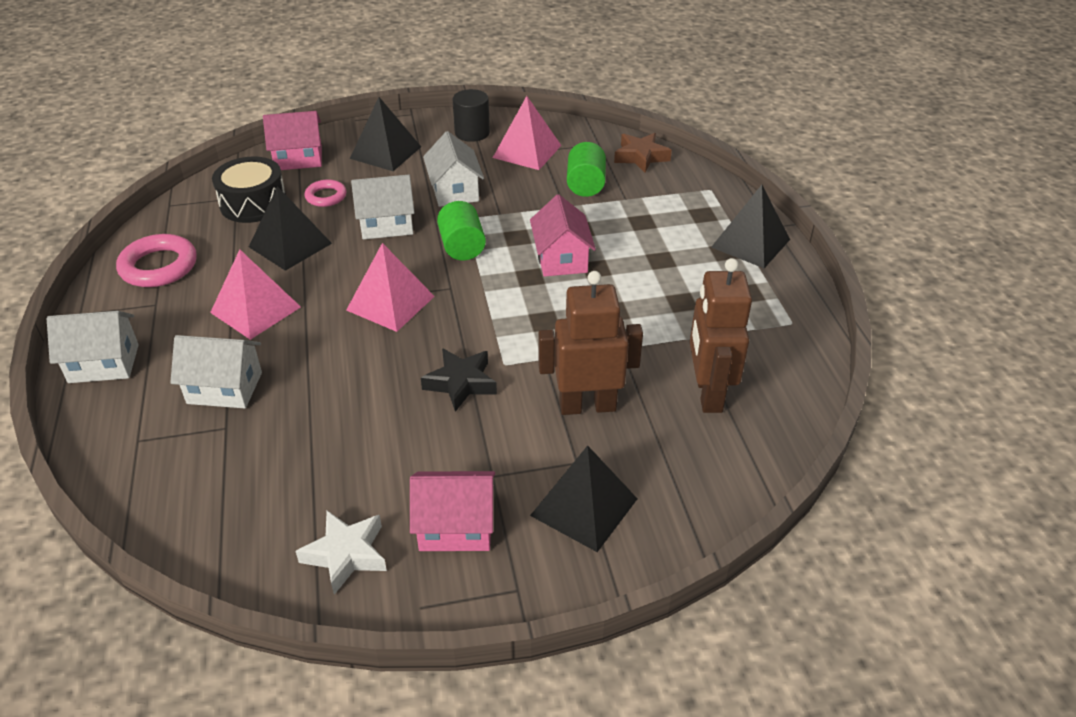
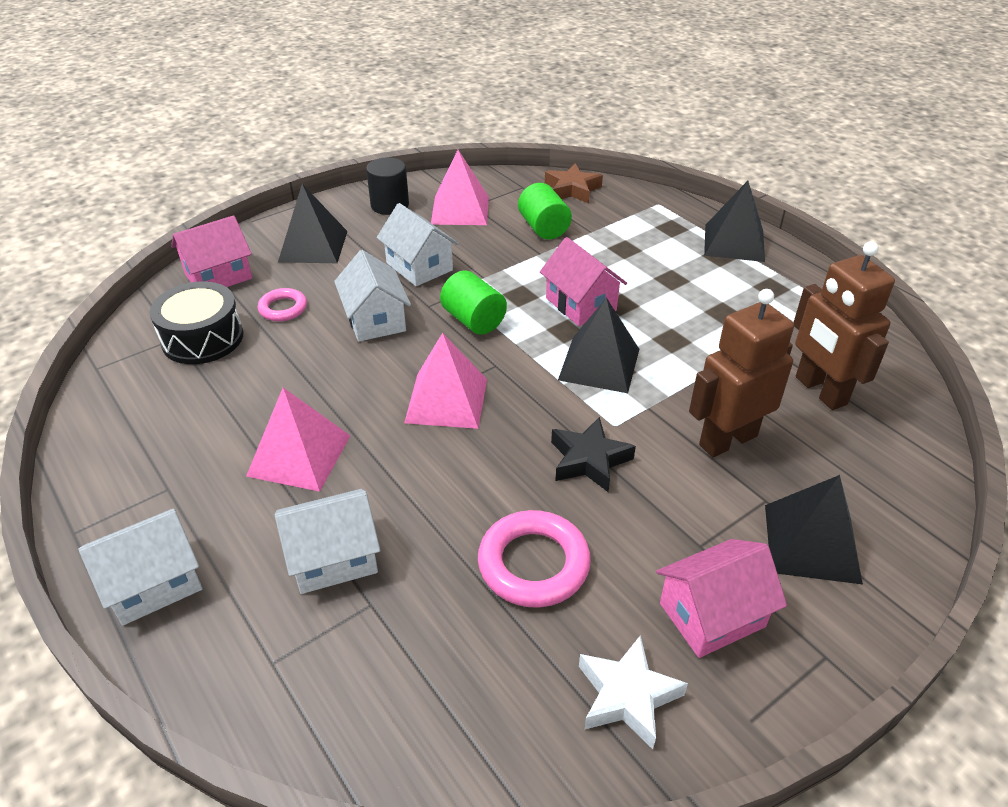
camera: 25 degrees left, 0 degrees up
(159, 266) = (138, 443): pink ring -> pink ring (533, 564)
(290, 245) = (283, 371): black pyramid -> black pyramid (599, 364)
(386, 225) = (375, 320): white house -> white house turned 75 degrees counterclockwise

